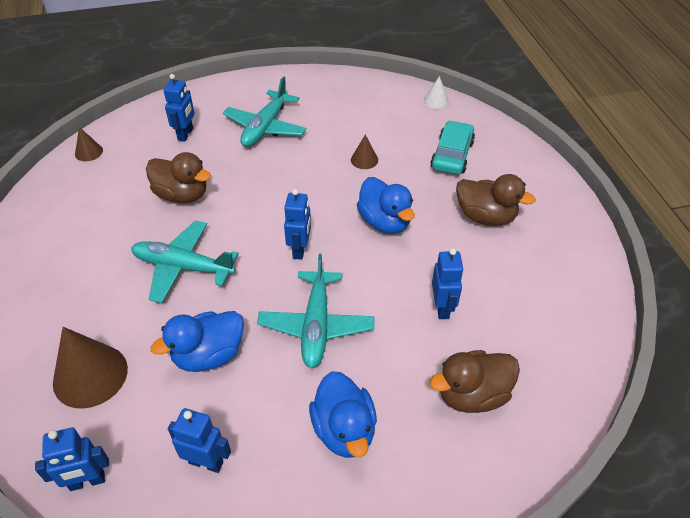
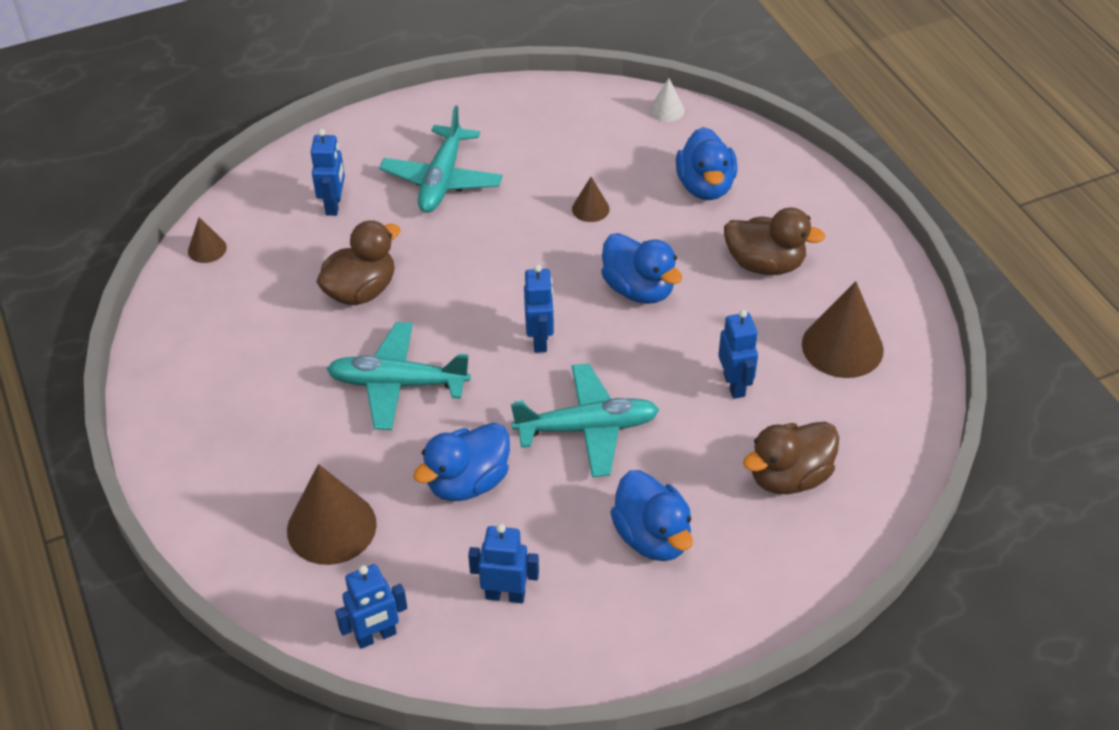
camera: 10 degrees left, 0 degrees up
(182, 195) = (361, 291): brown duck -> brown duck turned 60 degrees counterclockwise
(316, 325) = (587, 428): turquoise plane -> turquoise plane turned 90 degrees counterclockwise
(452, 155) = (705, 186): turquoise car -> blue duck
(536, 290) = (842, 347): none -> brown cone

